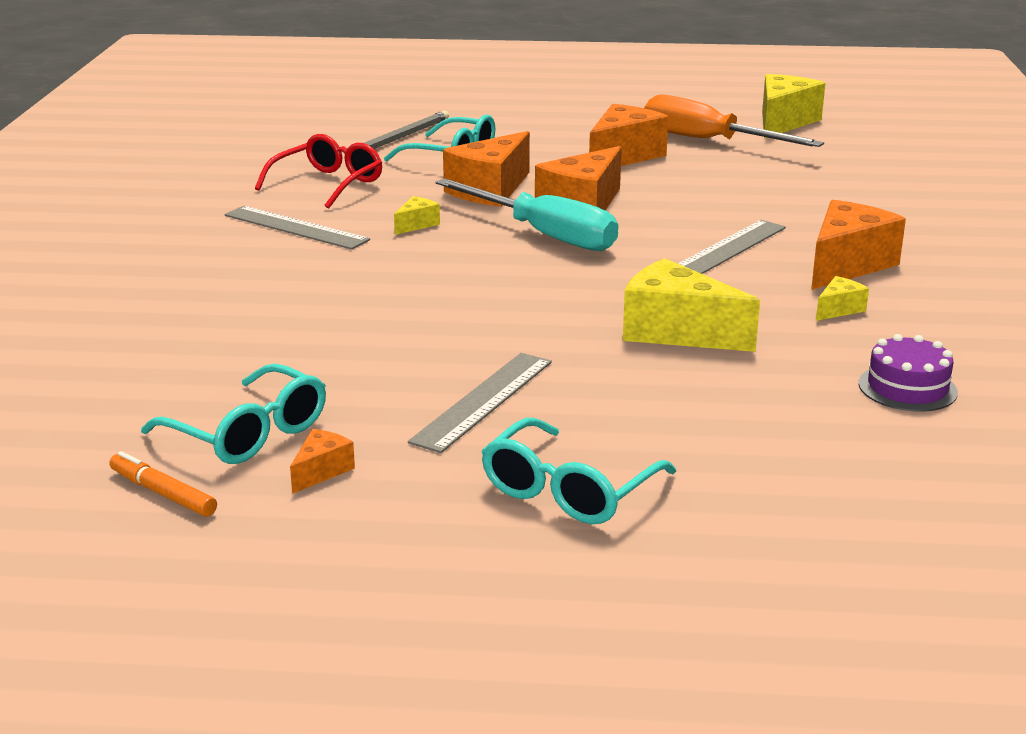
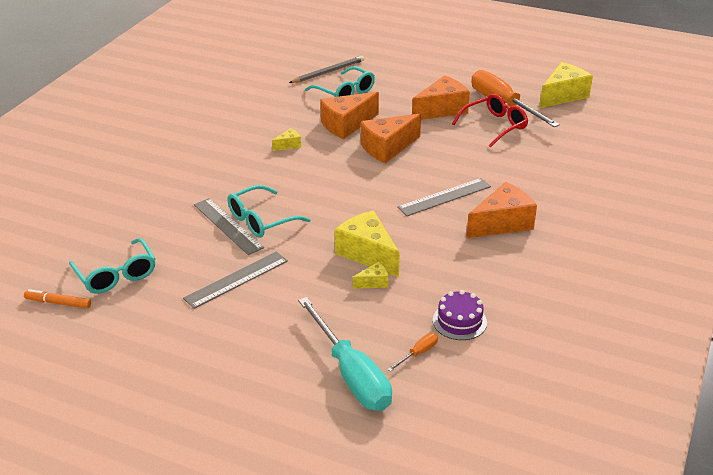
camera: 20 degrees right, 10 degrees up
(163, 493) = (58, 303): orange marker -> orange marker turned 45 degrees counterclockwise
(296, 227) = (225, 136): grey ruler -> grey ruler (228, 226)
(321, 471) = (133, 306): orange cheese -> none
(328, 184) = (264, 104): red glasses -> red glasses (495, 126)
(543, 234) = (350, 166): turquoise screwdriver -> turquoise screwdriver (351, 374)
(568, 491) = (236, 347): turquoise glasses -> turquoise glasses (261, 220)
(839, 309) = (469, 256): yellow cheese -> yellow cheese (373, 282)
(886, 439) = (418, 353): none -> orange screwdriver

